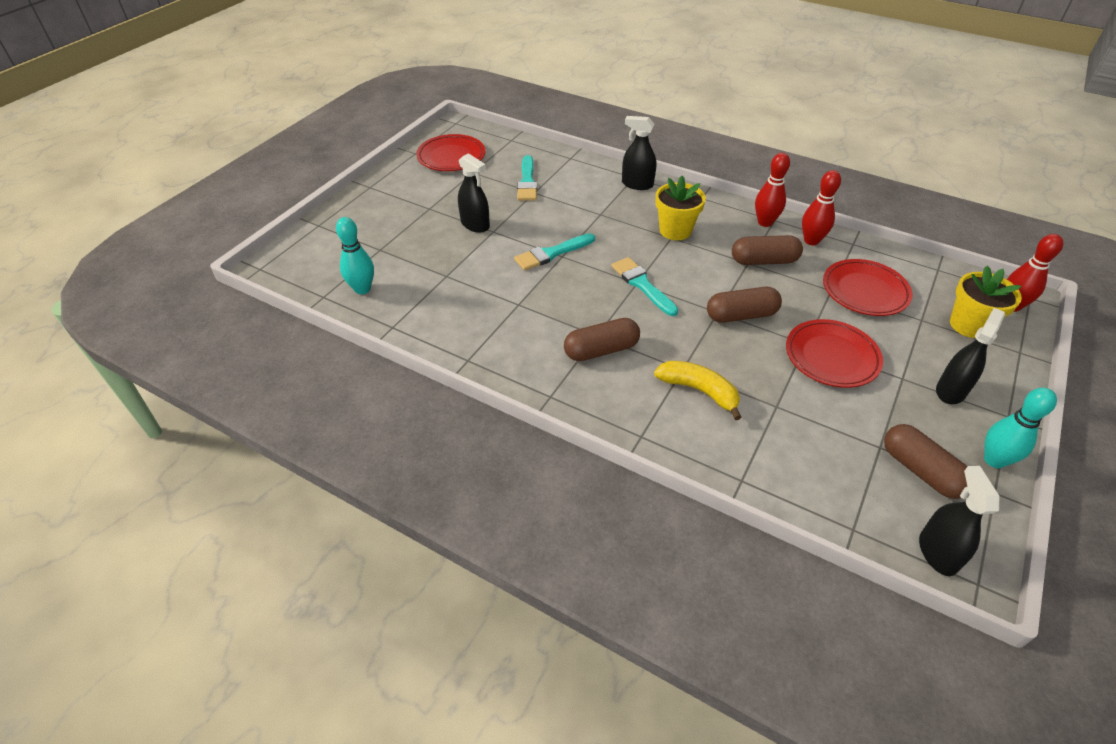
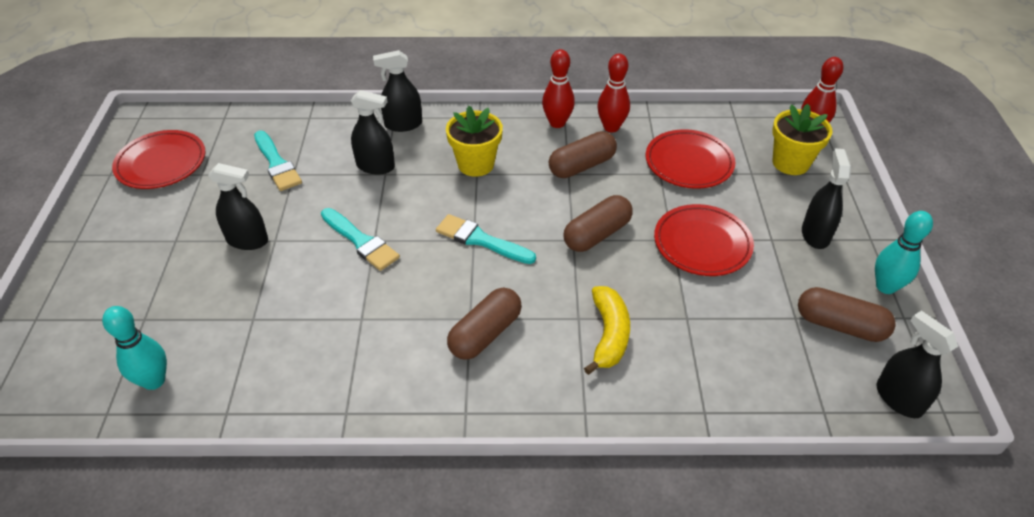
camera: 30 degrees left, 0 degrees up
(552, 253) = (361, 241): turquoise brush -> turquoise brush turned 75 degrees counterclockwise
(596, 206) = (375, 166): none -> black spray bottle
(699, 391) = (609, 335): yellow banana -> yellow banana turned 90 degrees clockwise

